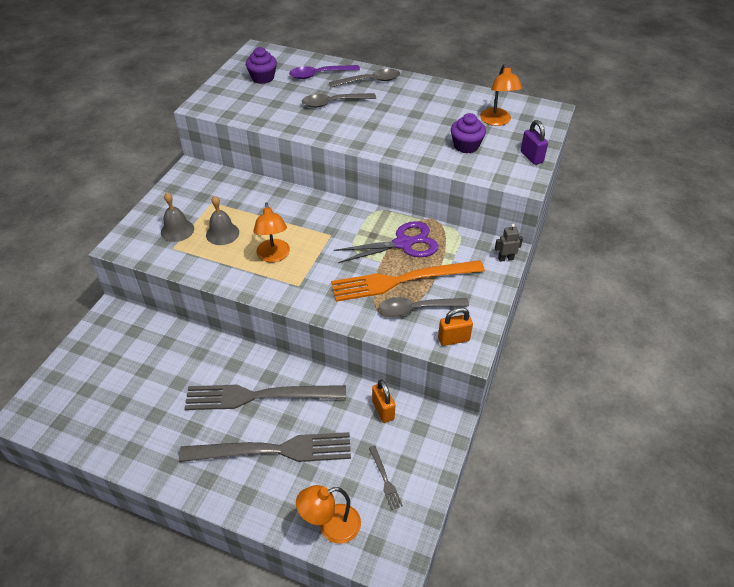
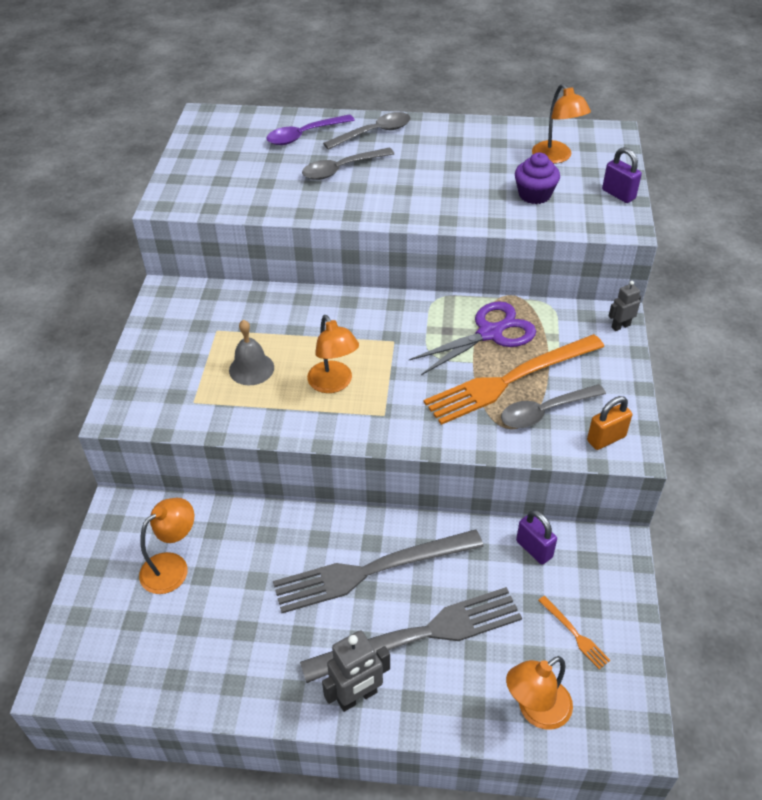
camera: 15 degrees left, 0 degrees up
(127, 359) = (172, 566): none -> orange lamp
(177, 230) = (188, 377): grey bell -> none
(210, 481) = (357, 697): none -> grey robot
(263, 78) = (231, 152): purple cupcake -> none
(383, 410) = (534, 549): orange padlock -> purple padlock
(385, 479) = (574, 634): grey fork -> orange fork

